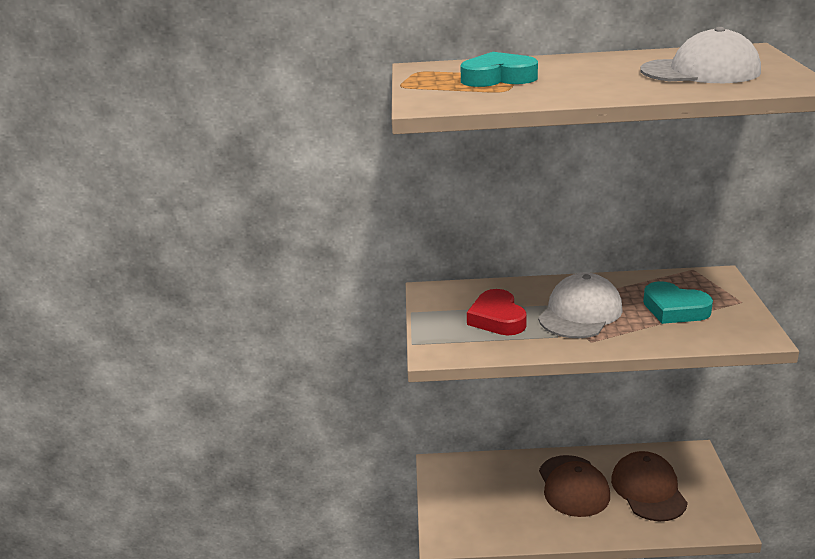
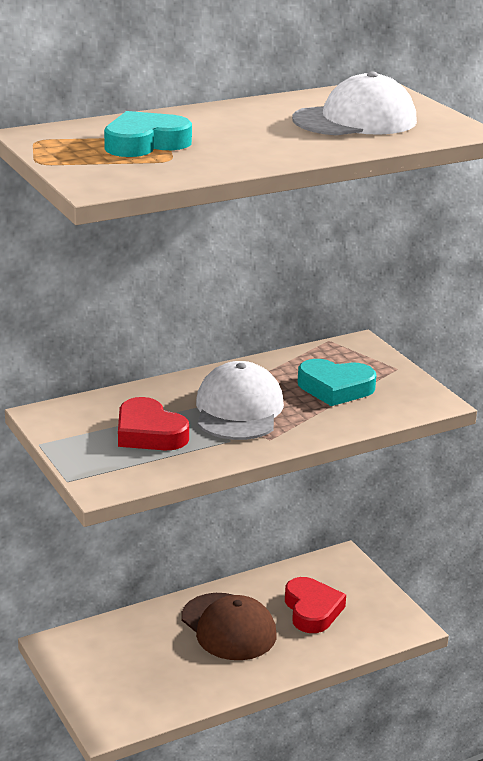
camera: 30 degrees left, 0 degrees up
(648, 490) = (312, 610): brown cap -> red heart

